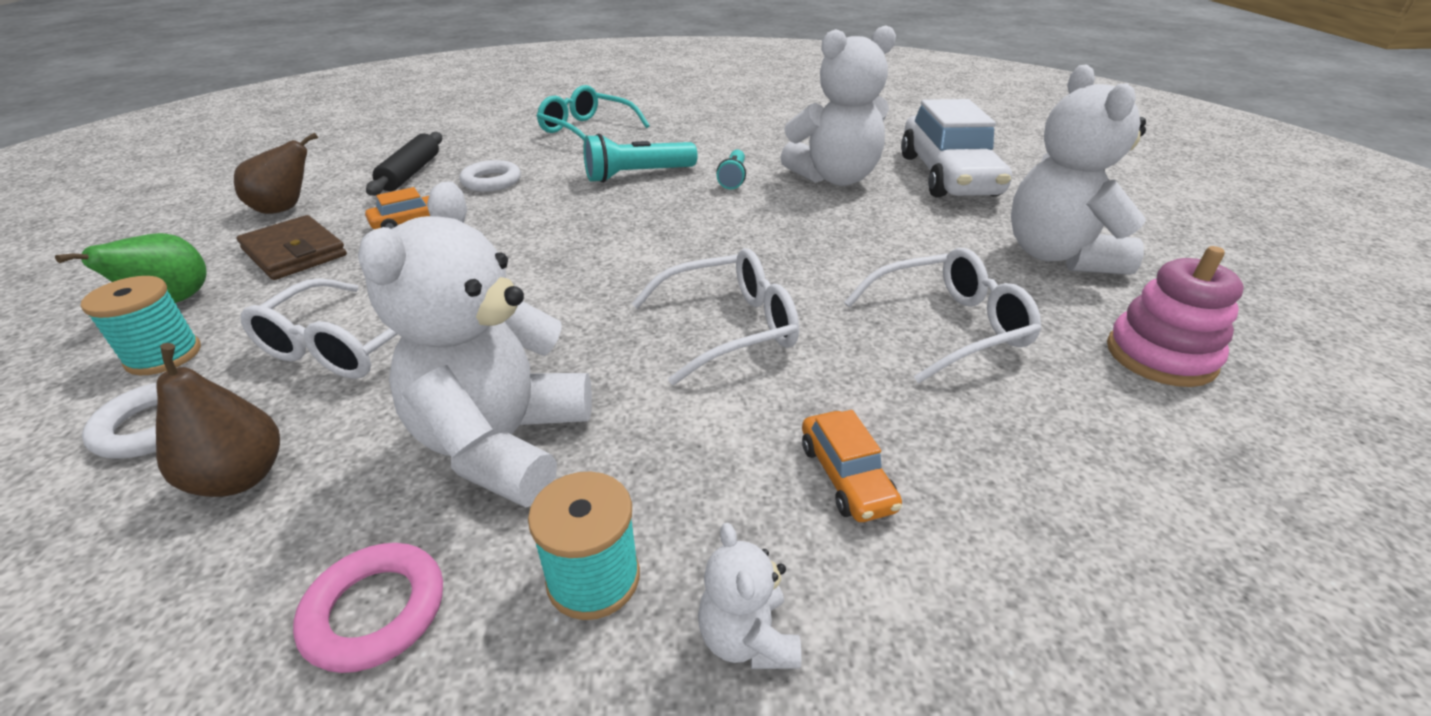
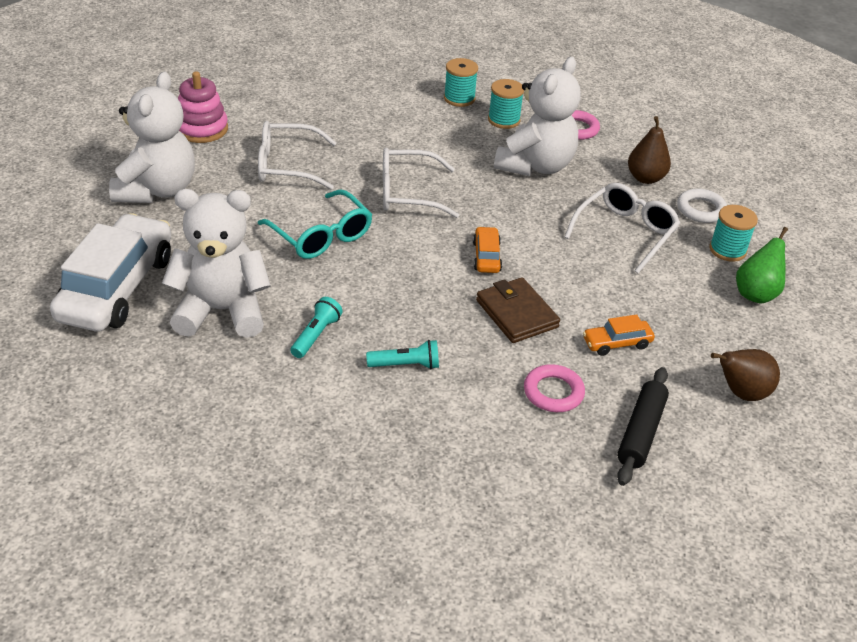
camera: 165 degrees left, 5 degrees up
(294, 252) = (699, 325): brown wallet -> brown wallet (516, 314)
(491, 181) = (553, 392): white ring -> pink ring
(587, 130) = (434, 490): turquoise glasses -> turquoise glasses (321, 236)
(637, 175) = (406, 365): turquoise flashlight -> turquoise flashlight, size x0.63
(747, 638) = (459, 98): white teddy bear -> turquoise spool
(846, 476) = (397, 124): orange car -> orange car (486, 256)

